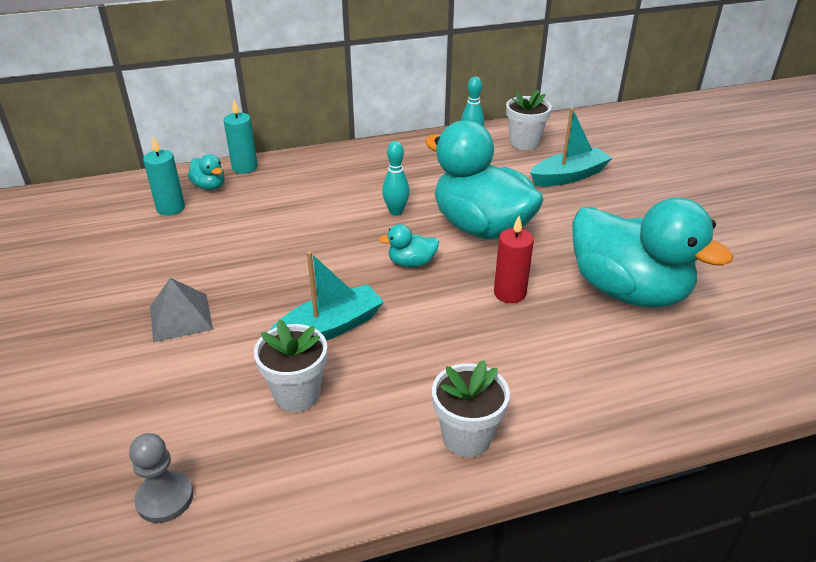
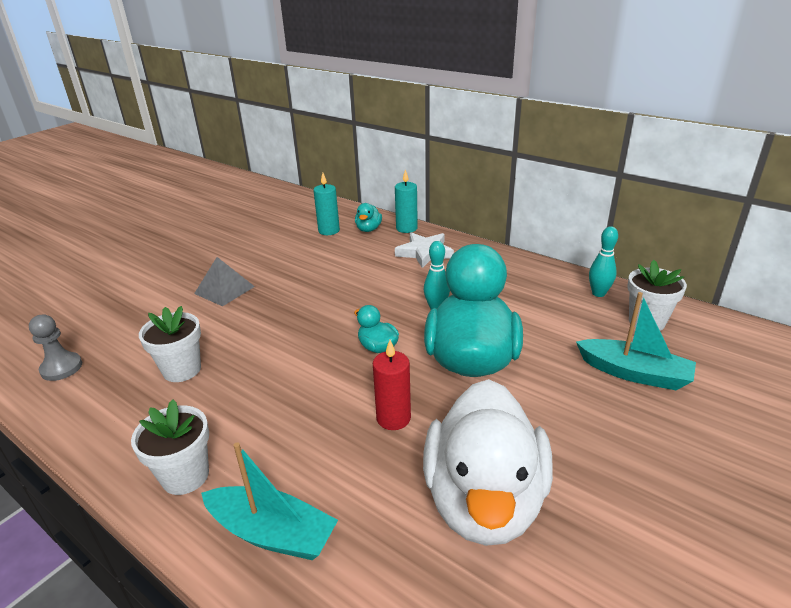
camera: 55 degrees right, 5 degrees down
(302, 178) = (424, 252): none -> white star
(329, 328) = (262, 348): turquoise boat -> turquoise boat (272, 533)
(627, 291) = (484, 500): turquoise duck -> white duck

